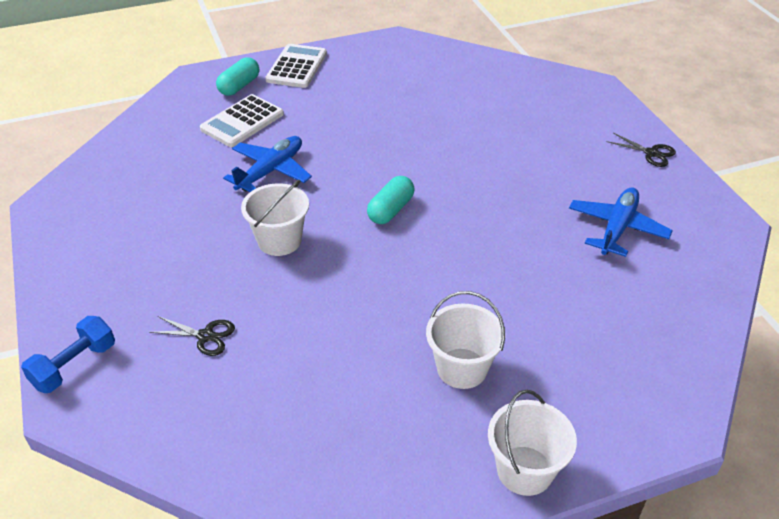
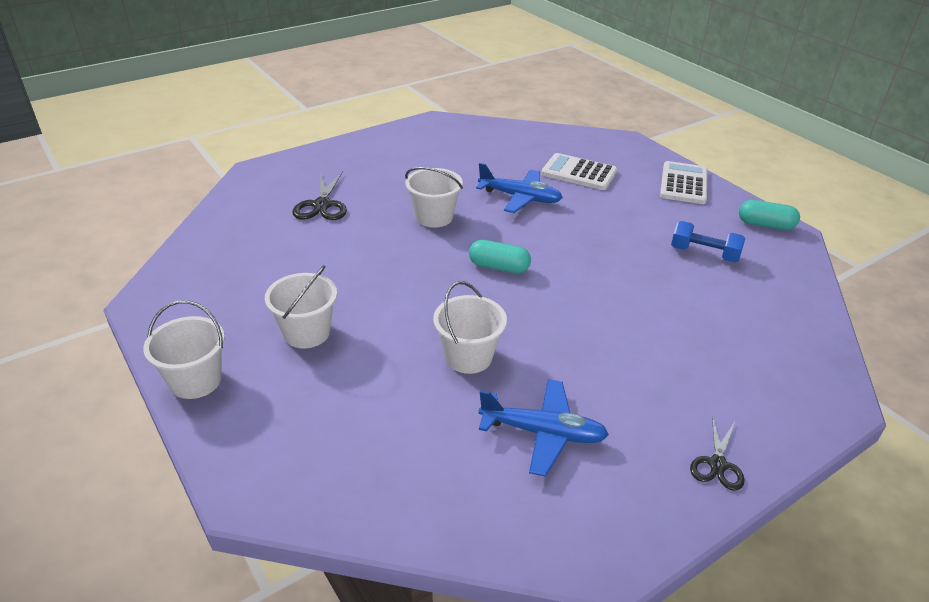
camera: 75 degrees right, 5 degrees down
(74, 366) = (288, 165): blue dumbbell -> blue dumbbell (704, 254)
(205, 336) = (322, 205): black scissors -> black scissors, size x1.52
(239, 86) = (629, 162): turquoise capsule -> turquoise capsule (765, 225)
(296, 67) = (683, 183): white calculator -> white calculator turned 75 degrees counterclockwise
(520, 254) = (468, 357): none -> white bucket

